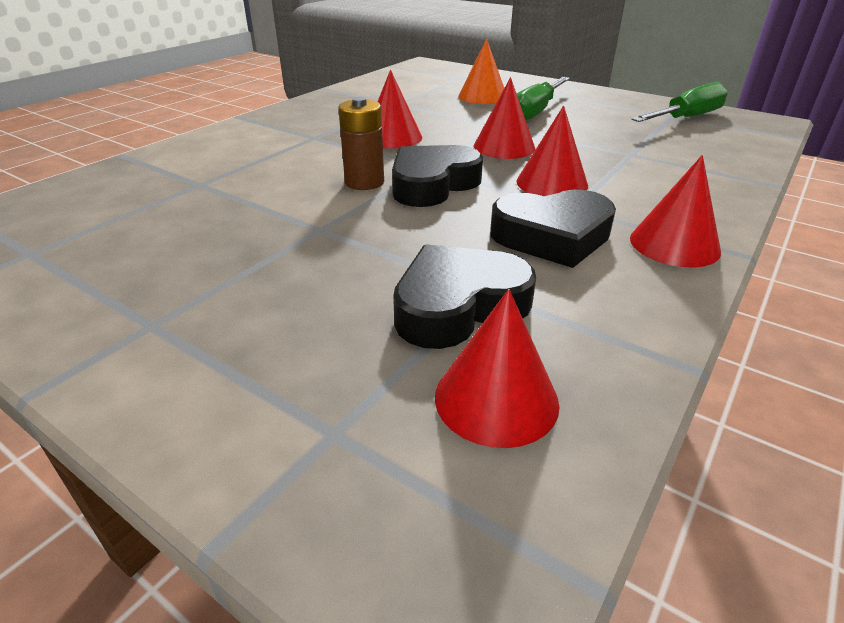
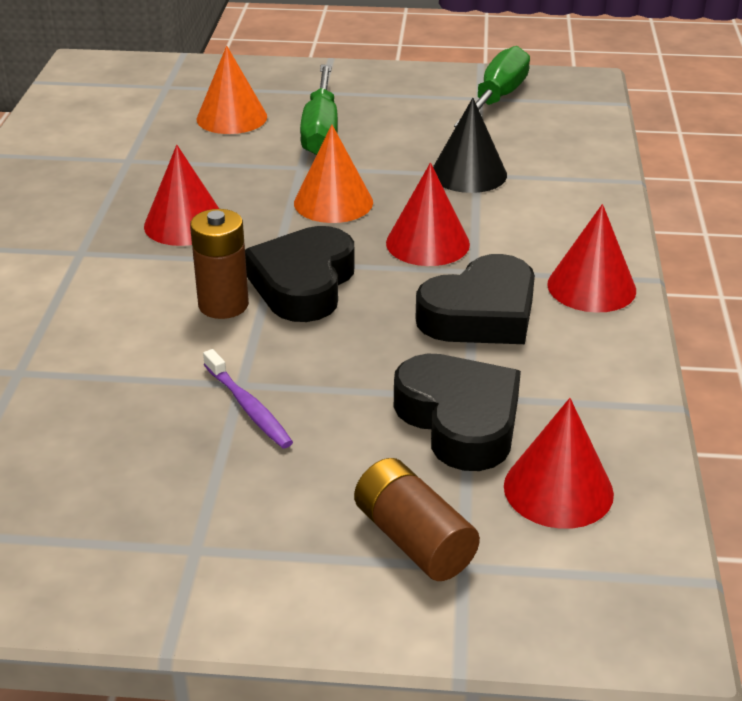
camera: 30 degrees left, 0 degrees up
(306, 244) = (248, 407): none -> purple toothbrush
(315, 388) = (413, 540): none -> brown battery
(458, 306) = (460, 420): black heart -> black heart turned 120 degrees clockwise
(504, 147) = (333, 202): red cone -> orange cone
(625, 152) = (468, 174): none -> black cone

